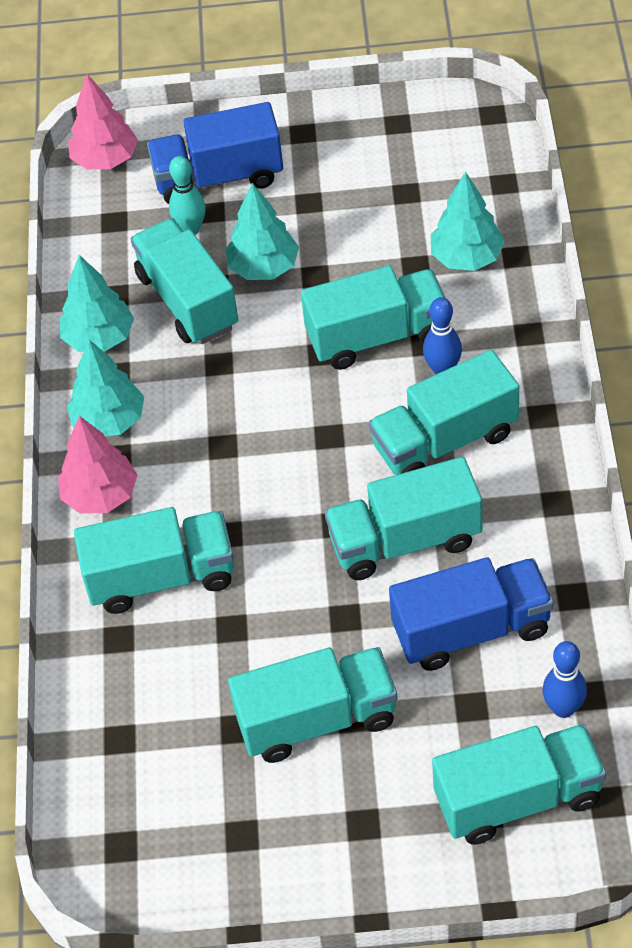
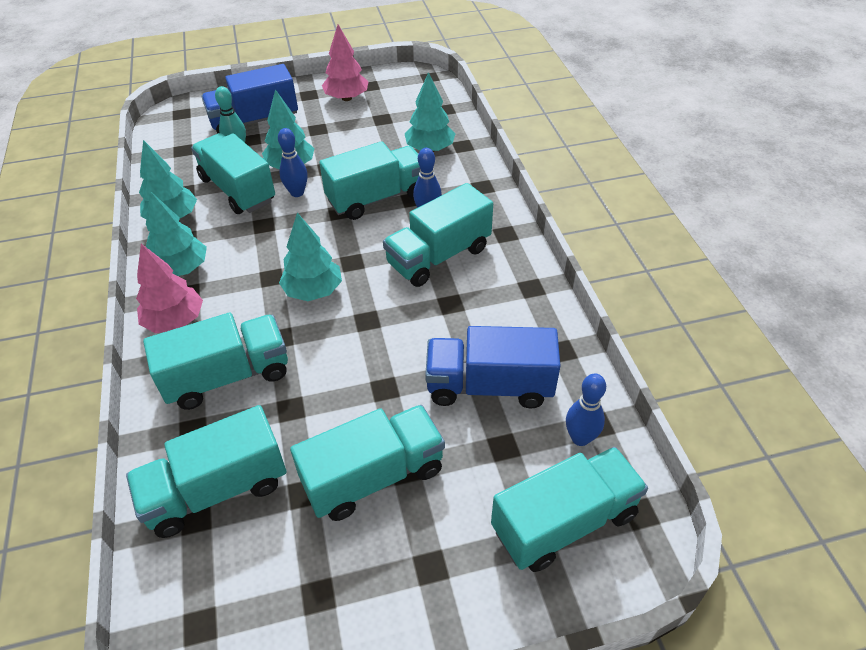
camera: 15 degrees left, 5 degrees down
(105, 160) = (176, 118): pink tree -> pink tree (346, 98)
(268, 315) = (297, 193): none -> blue bowling pin
(274, 473) = (313, 291): none -> turquoise tree
(405, 541) = (422, 326): turquoise truck -> turquoise truck (217, 489)
(471, 630) = (489, 386): blue truck -> blue truck turned 150 degrees counterclockwise

